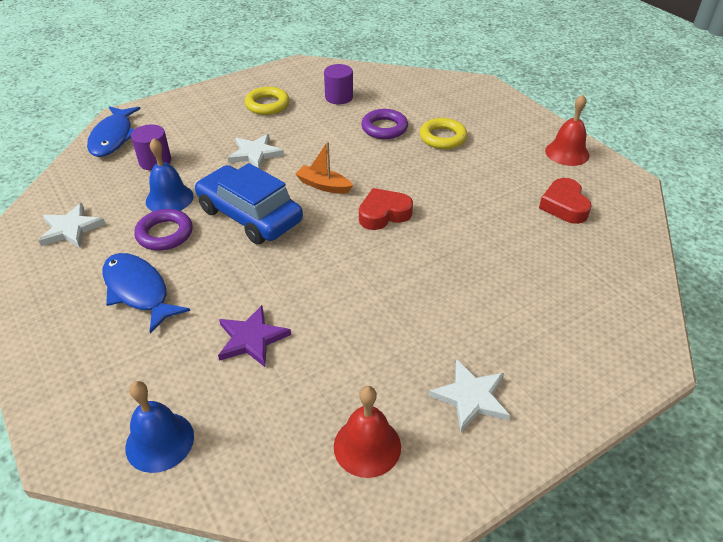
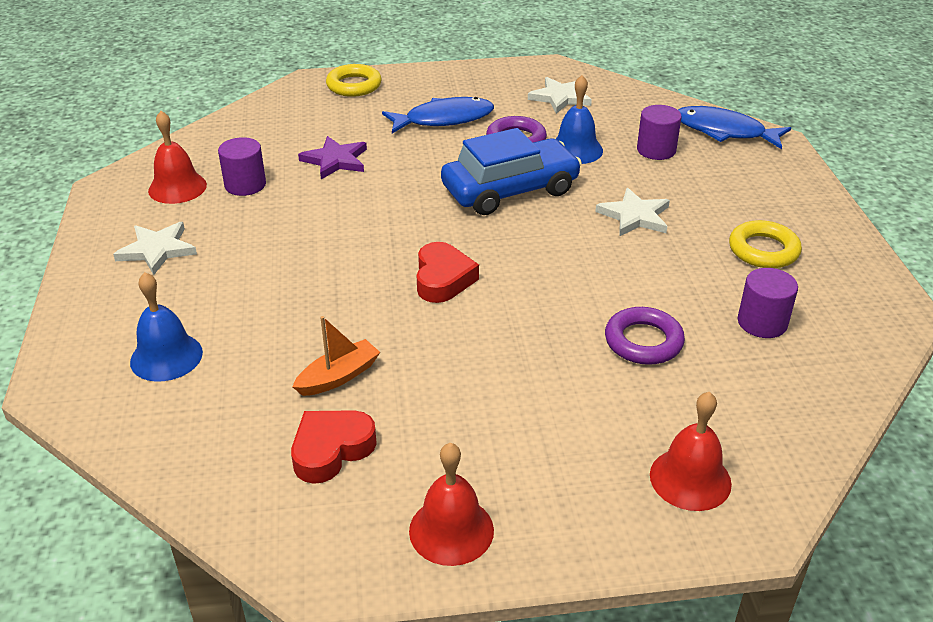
camera: 115 degrees right, 5 degrees down
(160, 441) = (278, 111): blue bell -> blue bell (166, 357)
(323, 185) = (532, 250): orange boat -> orange boat (338, 377)
(330, 388) = (245, 185): none -> purple cylinder
(442, 137) = (583, 394): yellow ring -> yellow ring (354, 85)
(470, 100) = (690, 479): none -> red bell
(564, 206) = (331, 450): red heart -> red heart turned 60 degrees counterclockwise

